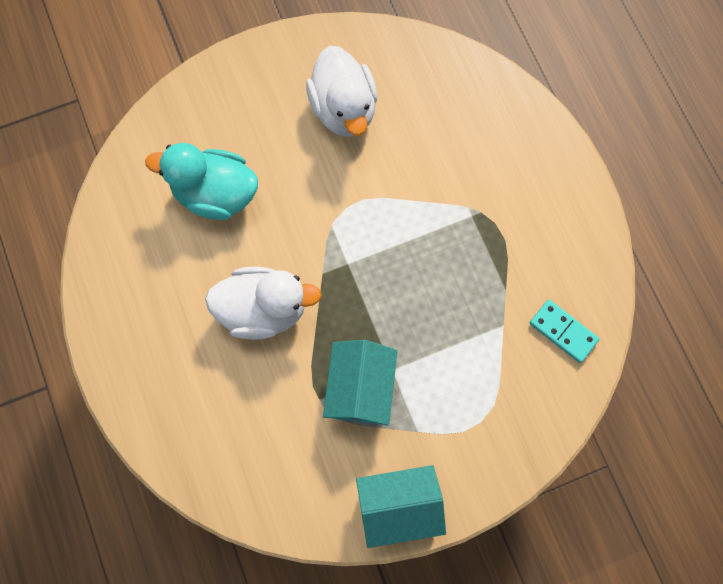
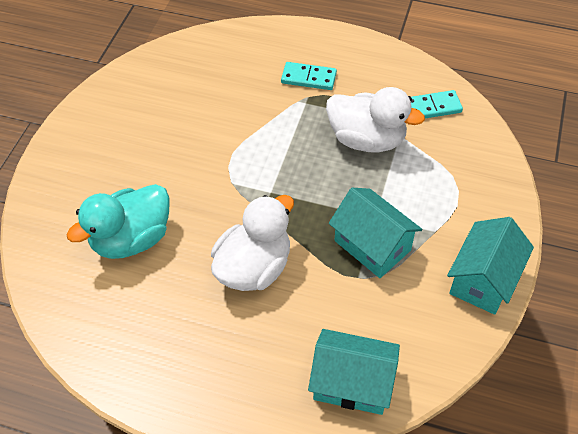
camera: 50 degrees left, 20 degrees down
(218, 465) = (352, 383): none -> turquoise house
(344, 109) = (155, 121): white duck -> white duck (367, 139)
(504, 195) = (308, 78): none -> turquoise domino

